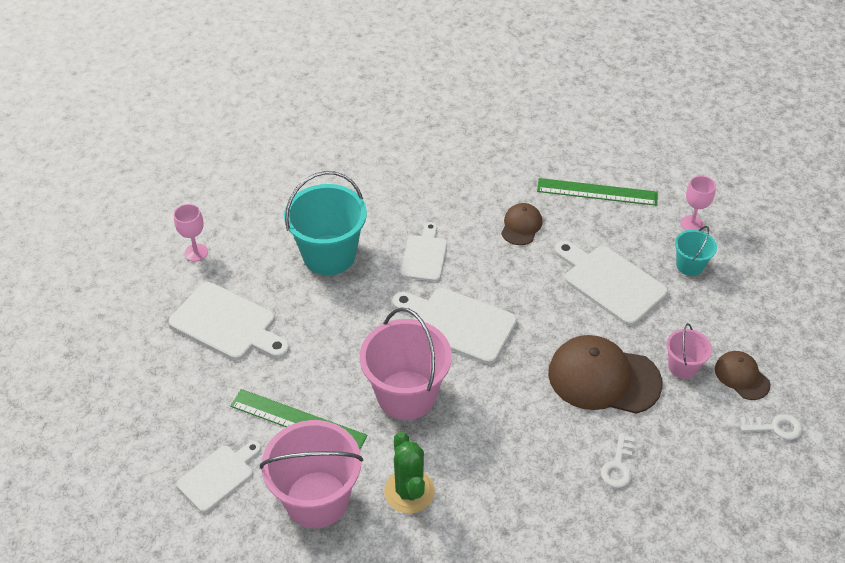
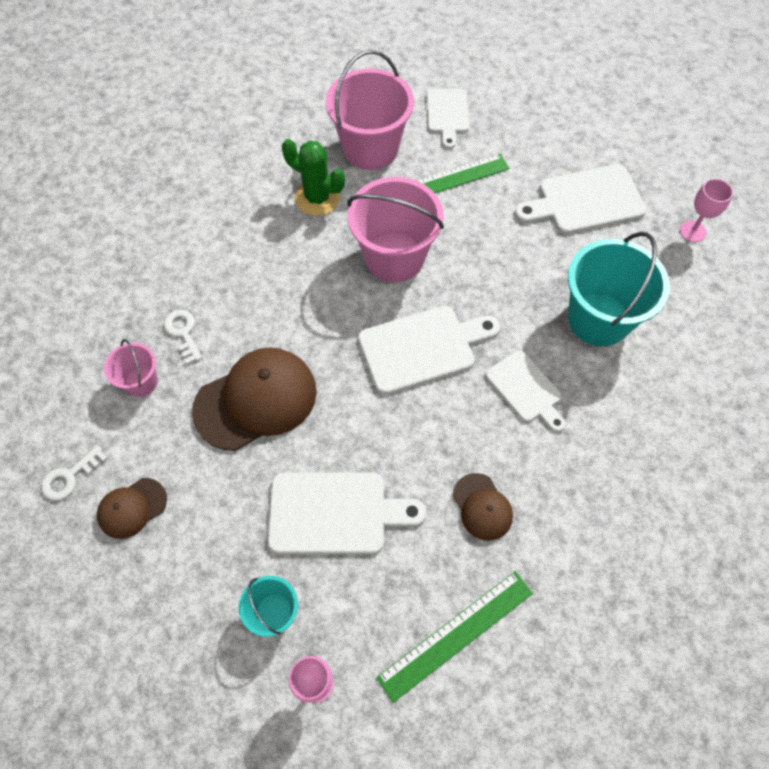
camera: 135 degrees right, 15 degrees up
(682, 366) = (194, 472): pink bucket -> pink bucket (141, 382)
(741, 376) = (132, 508): brown cap -> brown cap turned 135 degrees clockwise

